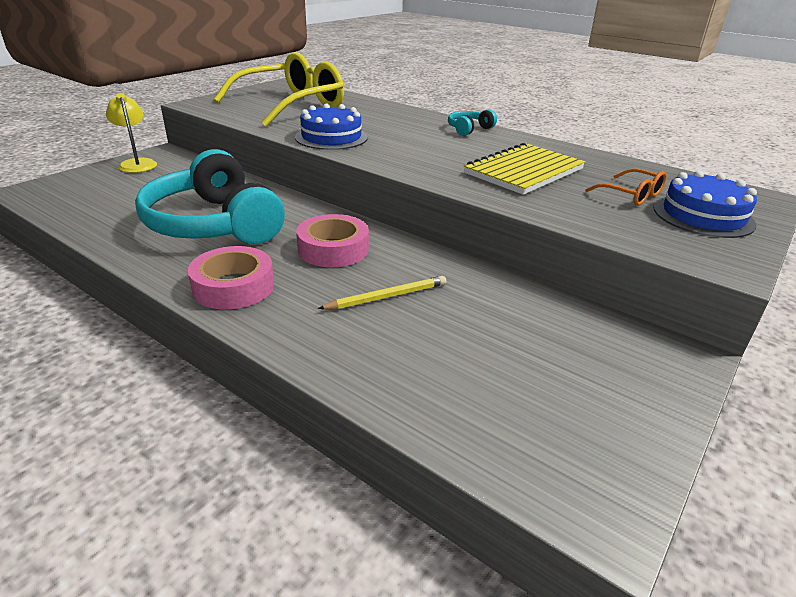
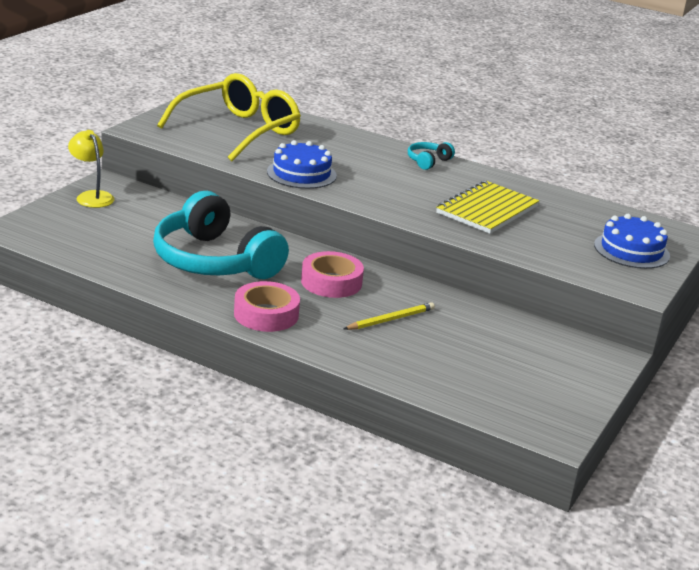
camera: 10 degrees left, 5 degrees down
(631, 195) = (577, 232): orange glasses -> none

